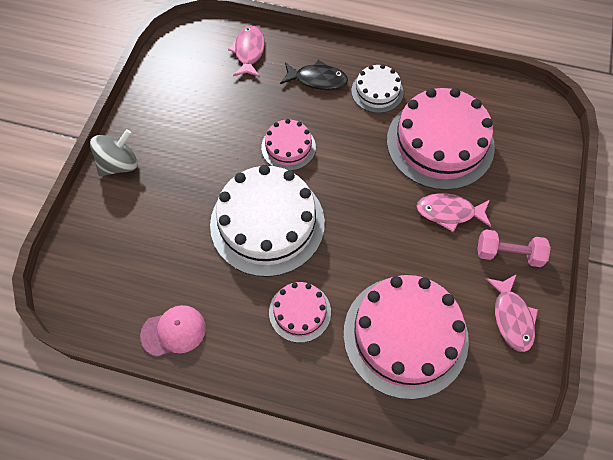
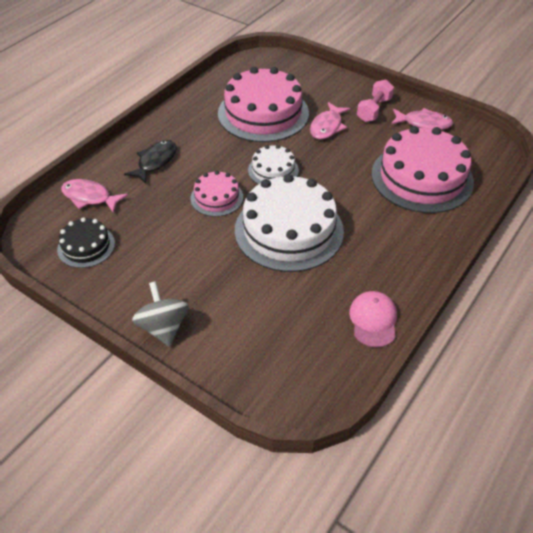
camera: 70 degrees left, 15 degrees down
(190, 74) = (86, 246): none -> black cake
(300, 312) = (382, 231): pink cake -> none
(377, 91) = (192, 131): white cake -> white cake (273, 170)

